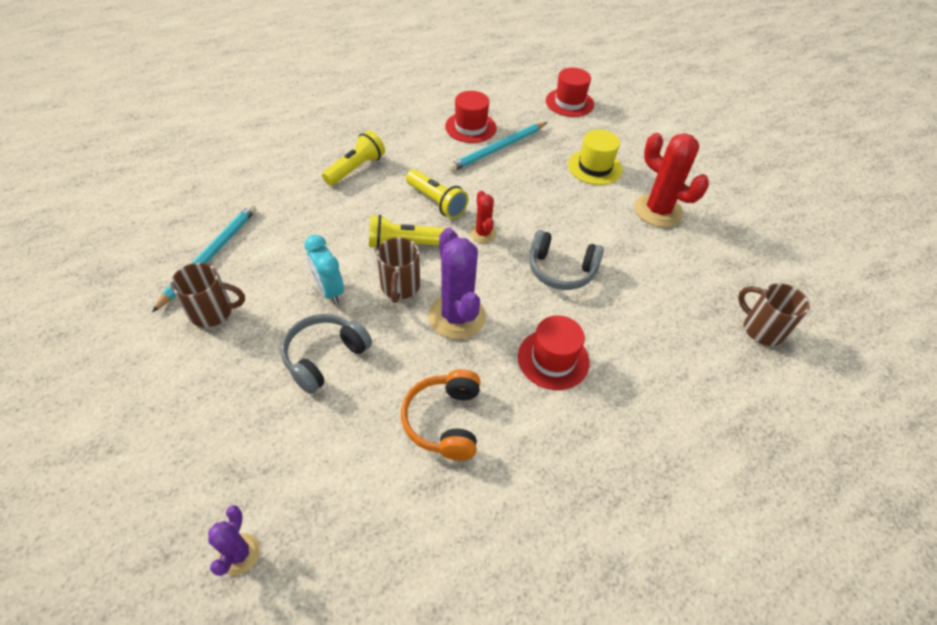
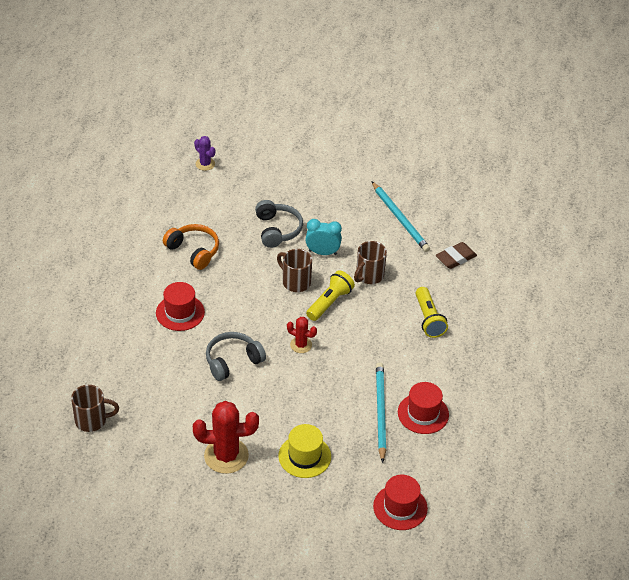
camera: 130 degrees right, 5 degrees down
(213, 312) = (352, 204): brown mug -> brown mug (369, 276)
(246, 187) = (455, 258): none -> brown eraser
(436, 202) = (353, 341): yellow flashlight -> none
(457, 316) = (249, 293): purple cactus -> none

